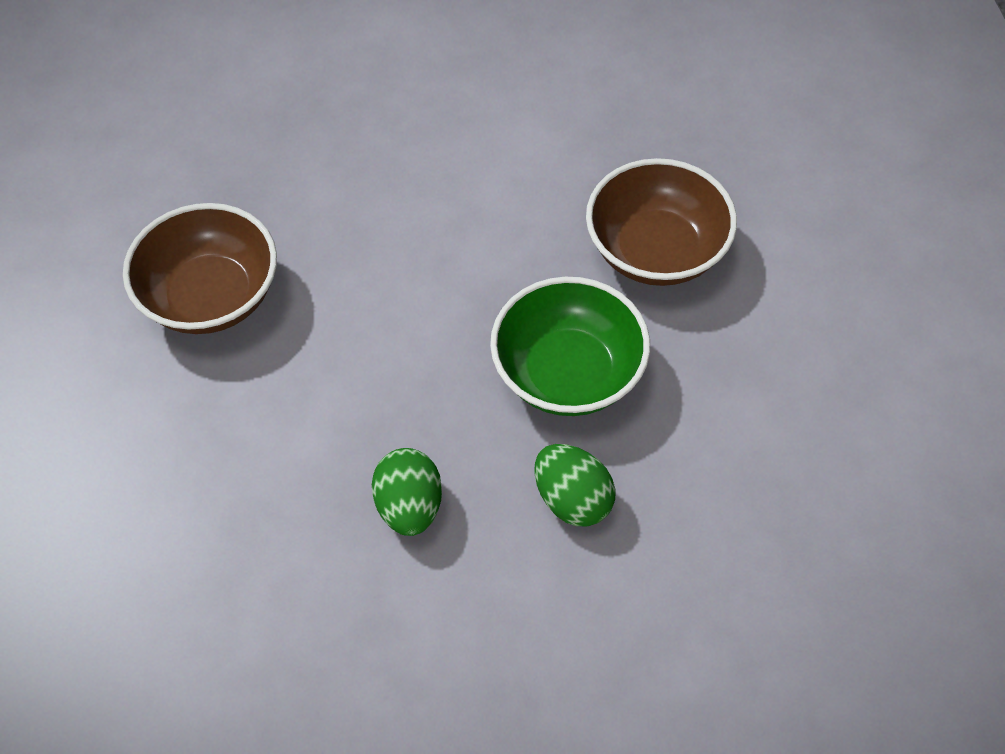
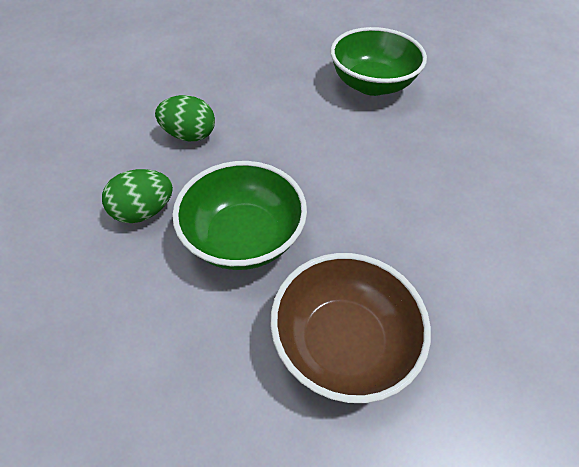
camera: 105 degrees right, 5 degrees down
(211, 296) = (372, 84): brown bowl -> green bowl

